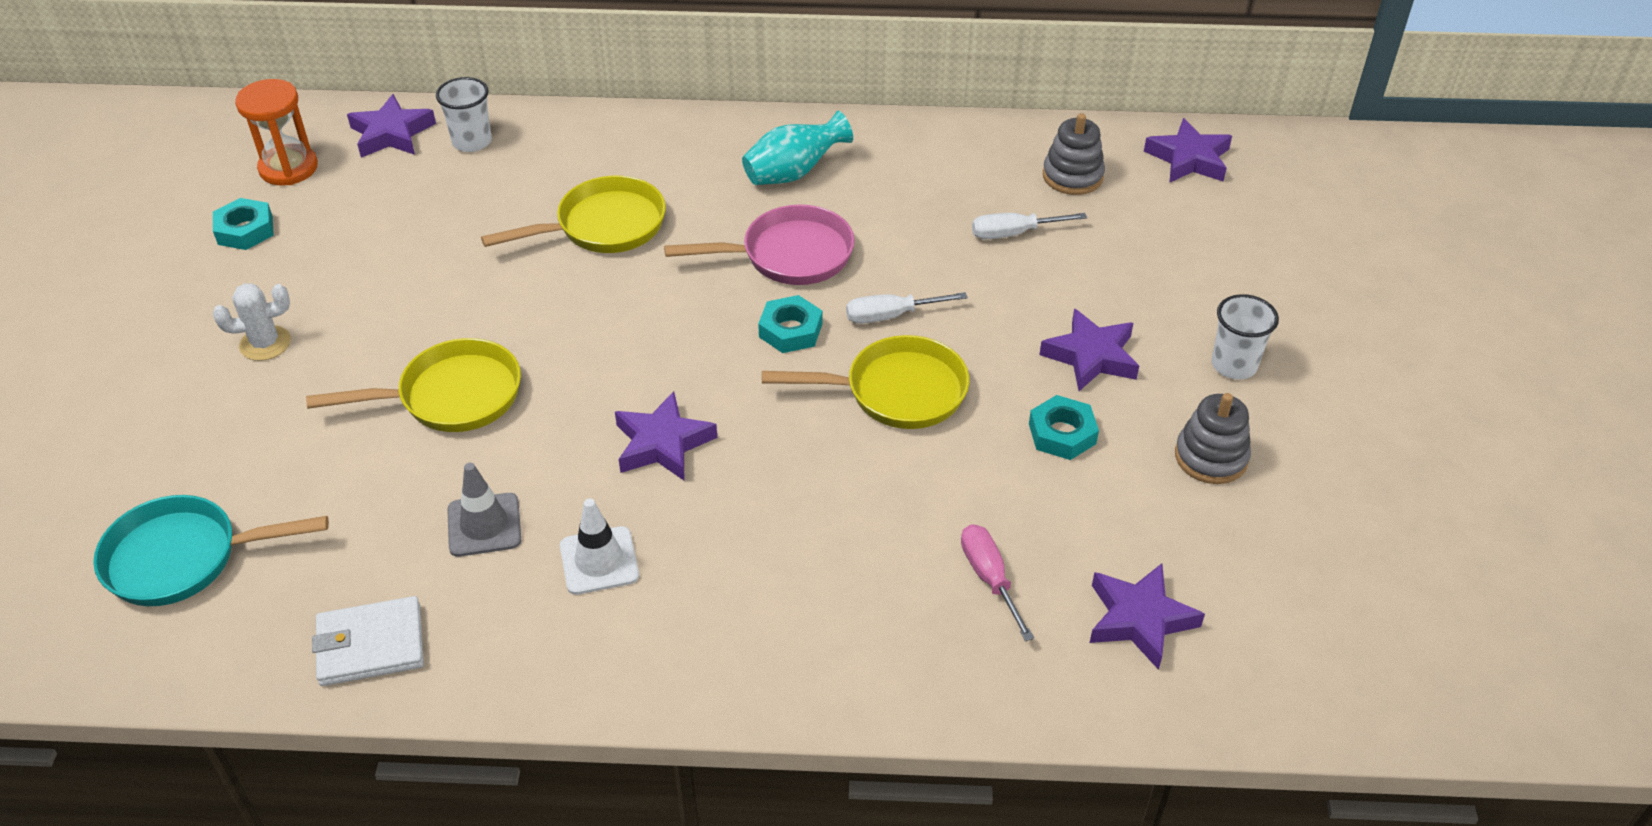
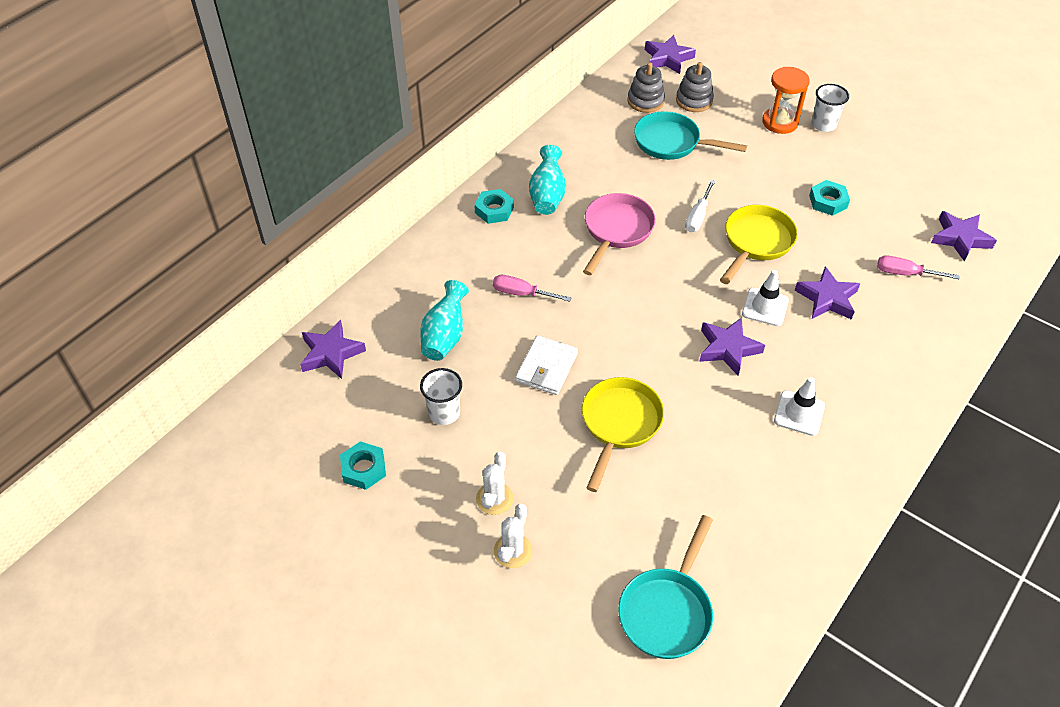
camera: 55 degrees left, 5 degrees up
(198, 390) = (513, 551): none -> white cactus
(288, 168) = (315, 421): orange hourglass -> orange hourglass (780, 122)
(371, 645) = (799, 540): white wallet -> white wallet (546, 367)
(472, 142) = (380, 318): white cup -> white cup (444, 413)
(483, 199) = (445, 336): none -> turquoise vase
(484, 525) = (738, 452): grey traffic cone -> none
(603, 226) = (522, 294): yellow pan -> pink screwdriver
(774, 449) = (765, 307): none -> white traffic cone
(790, 330) = (678, 258): turquoise nut -> turquoise nut (494, 210)
(1014, 233) = (672, 143): white screwdriver -> turquoise pan
(1091, 356) = (782, 165): purple star -> purple star (827, 298)
(1211, 457) = (877, 164): grey stacking toy -> grey stacking toy (694, 100)

